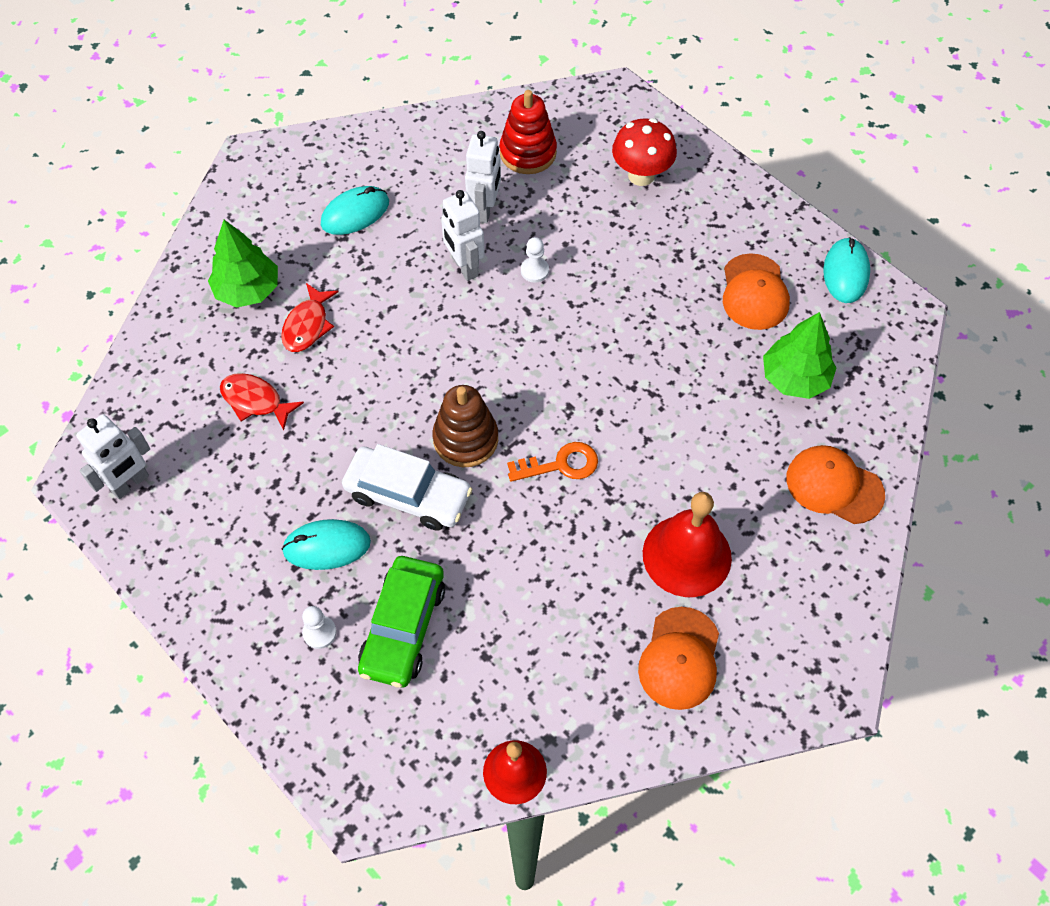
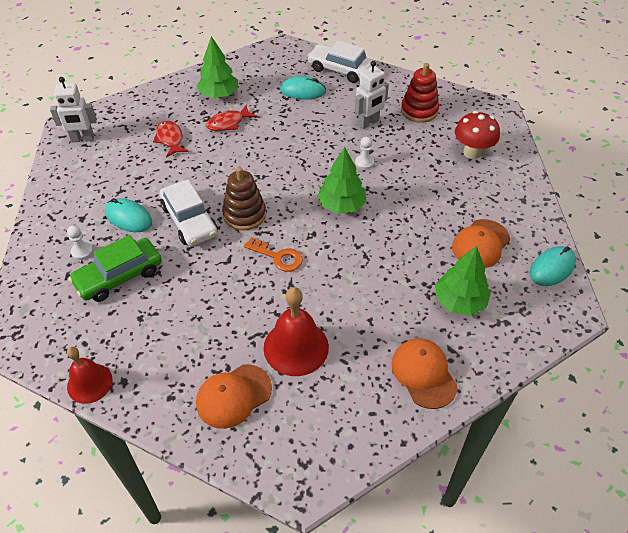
camera: 40 degrees right, 10 degrees down
(371, 149) = (340, 70): none -> white car
(464, 267) = (330, 141): white robot -> none
(565, 347) = (341, 205): none -> green tree

